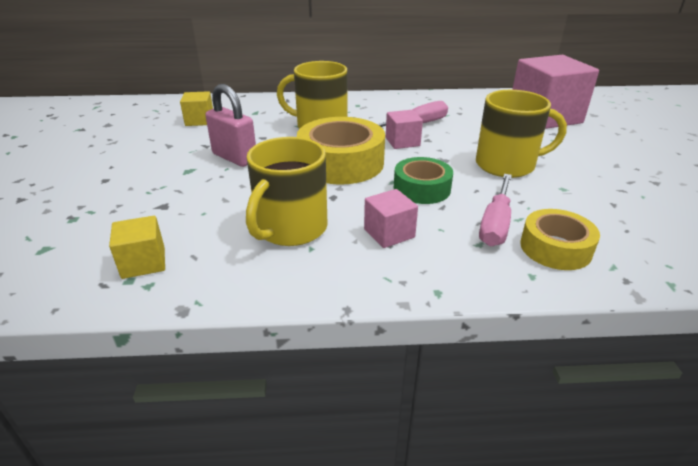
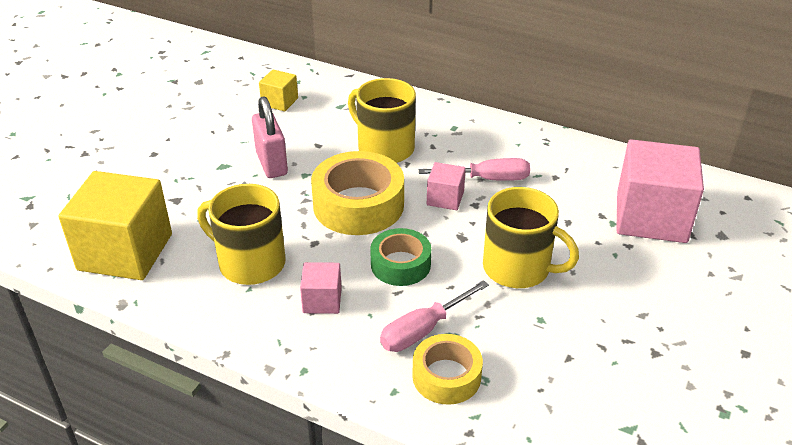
camera: 30 degrees right, 5 degrees up
(143, 262) = (125, 252): yellow cube -> yellow cube, size x2.10
(290, 228) = (250, 263): yellow mug -> yellow mug turned 60 degrees clockwise

